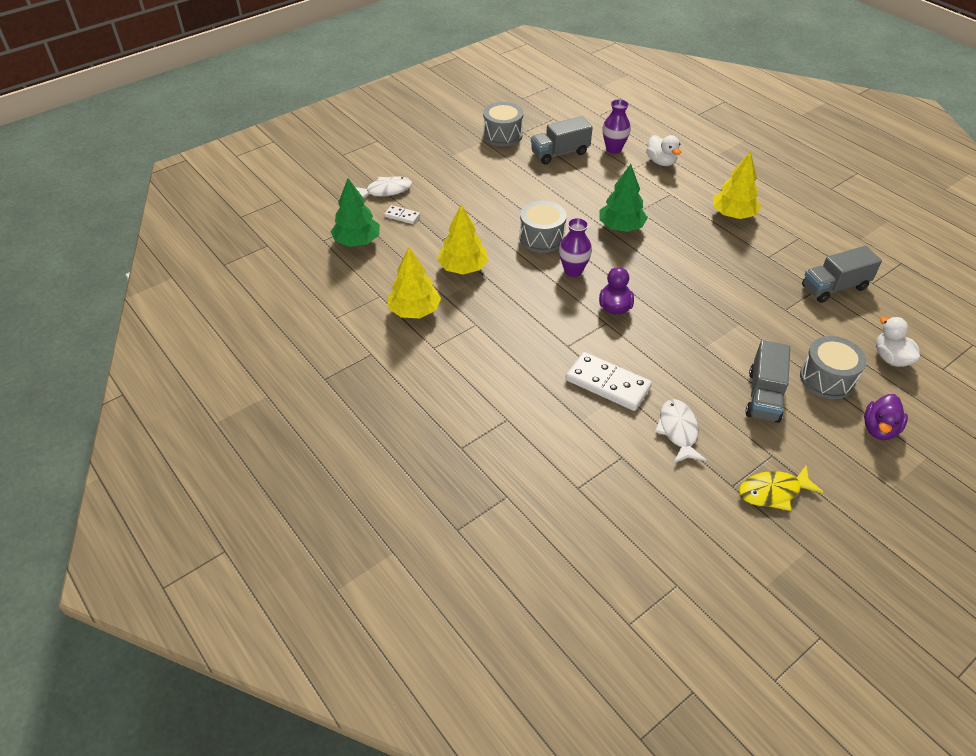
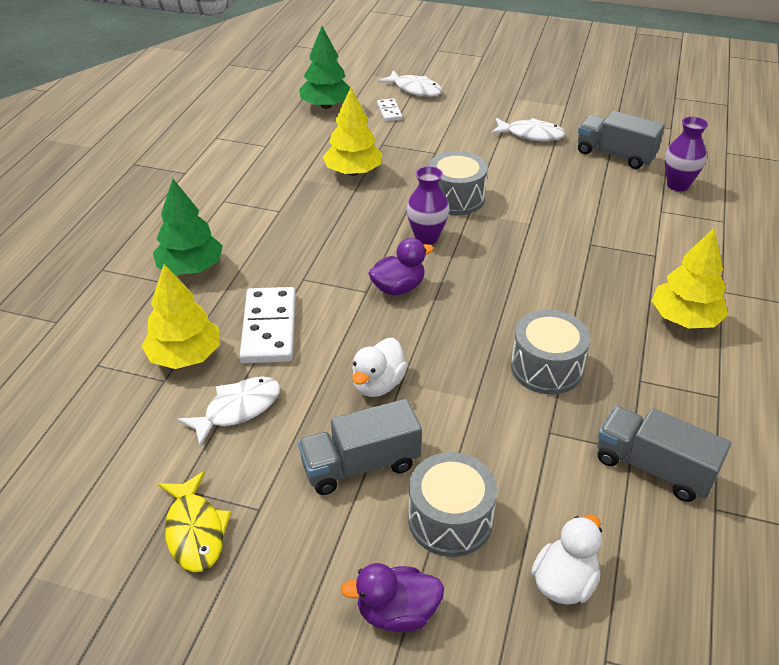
camera: 55 degrees right, 5 degrees down
(414, 311) = (263, 171): yellow tree -> yellow tree (185, 356)
(502, 135) = (592, 111): grey drum -> grey drum (546, 368)
(502, 172) = (531, 135): none -> white fish
(621, 227) = (542, 242): green tree -> green tree (191, 268)
(661, 162) = (706, 226): white duck -> white duck (378, 384)
(773, 492) = (195, 531): yellow fish -> yellow fish turned 150 degrees counterclockwise

